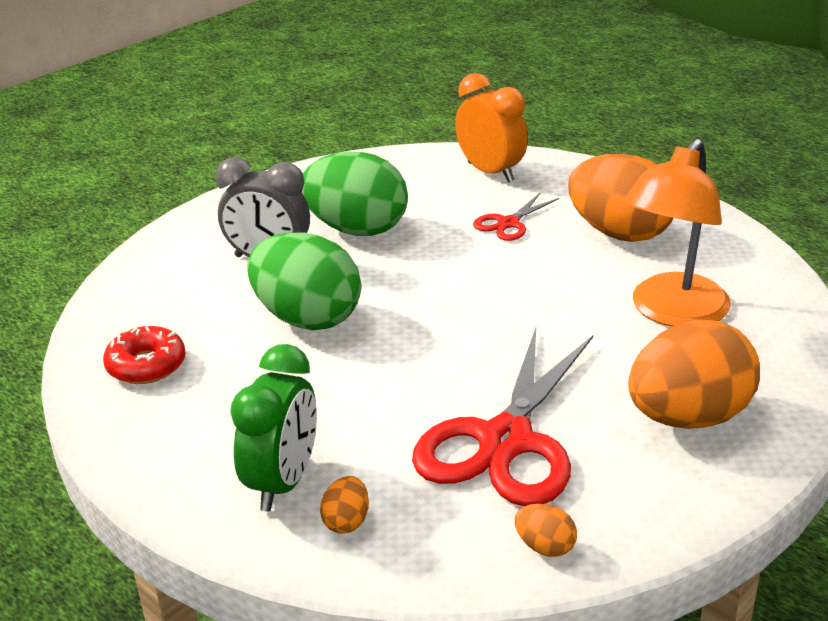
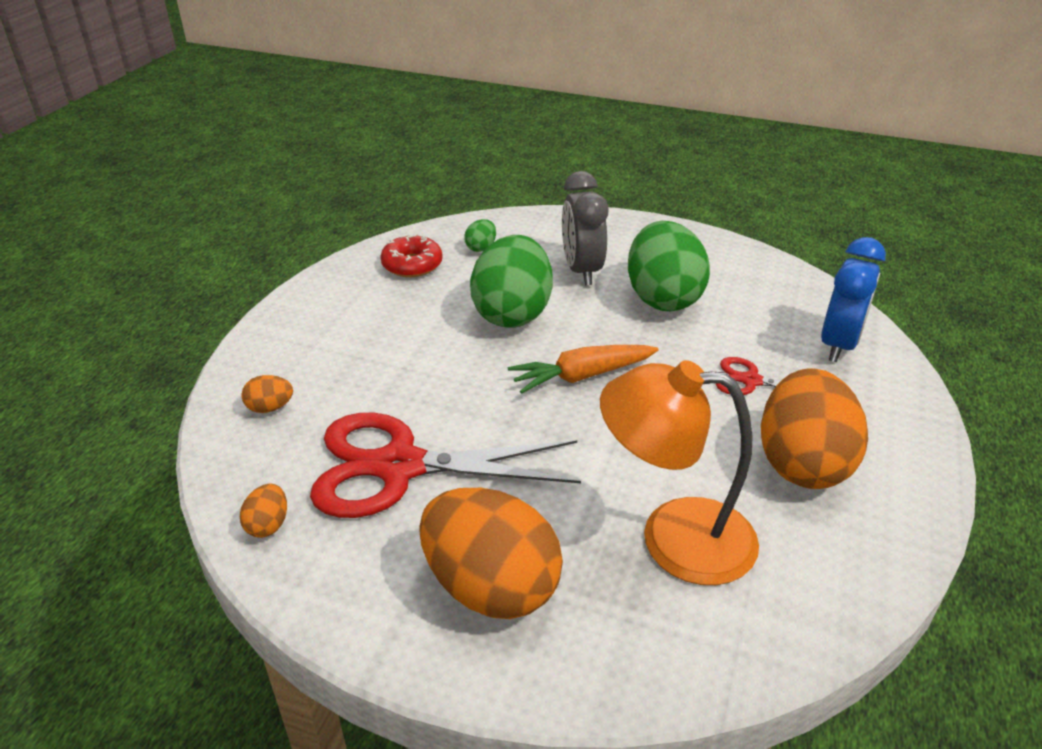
camera: 65 degrees right, 5 degrees up
(160, 310) = (481, 248): none -> green egg
(283, 483) = (304, 365): green clock -> none
(441, 303) = (581, 376): none -> orange carrot
(490, 172) = (838, 345): orange clock -> blue clock

